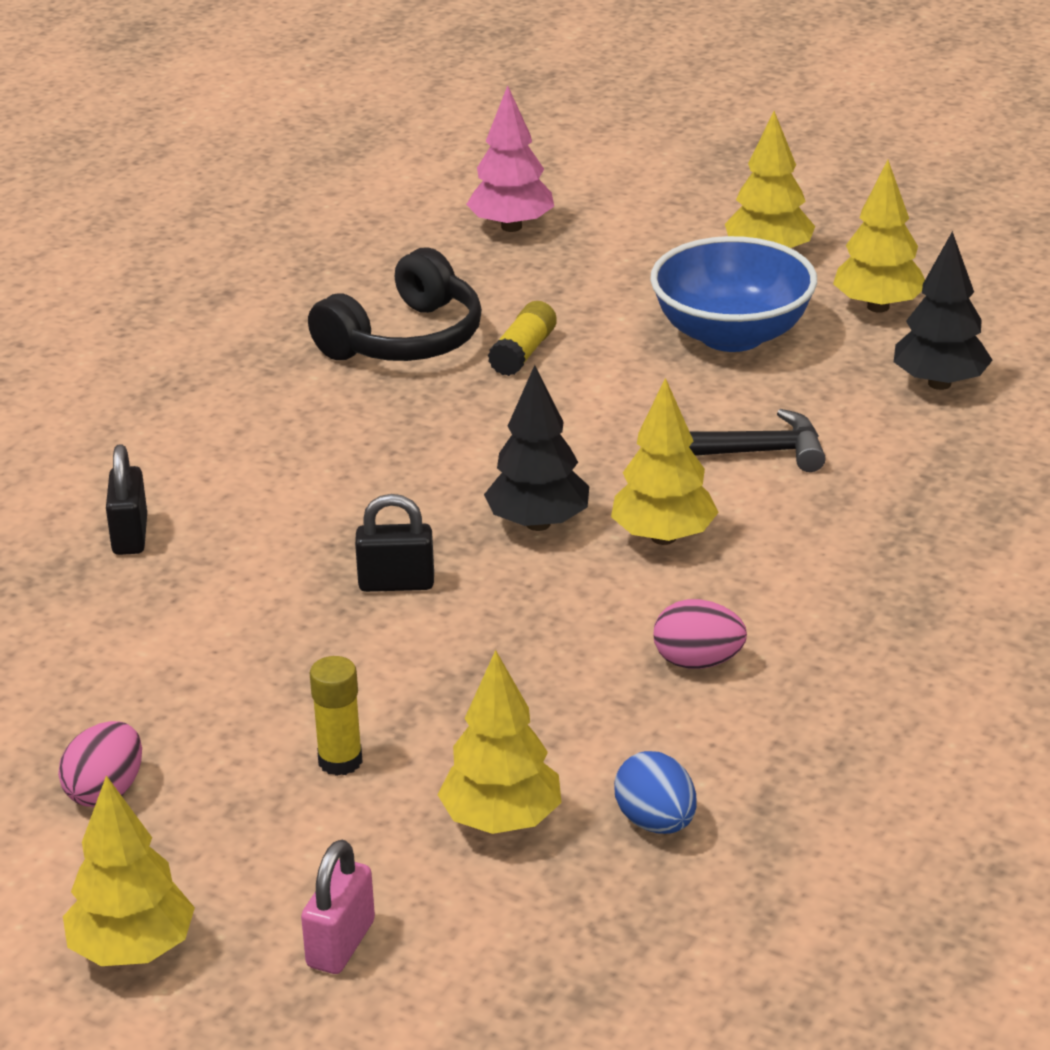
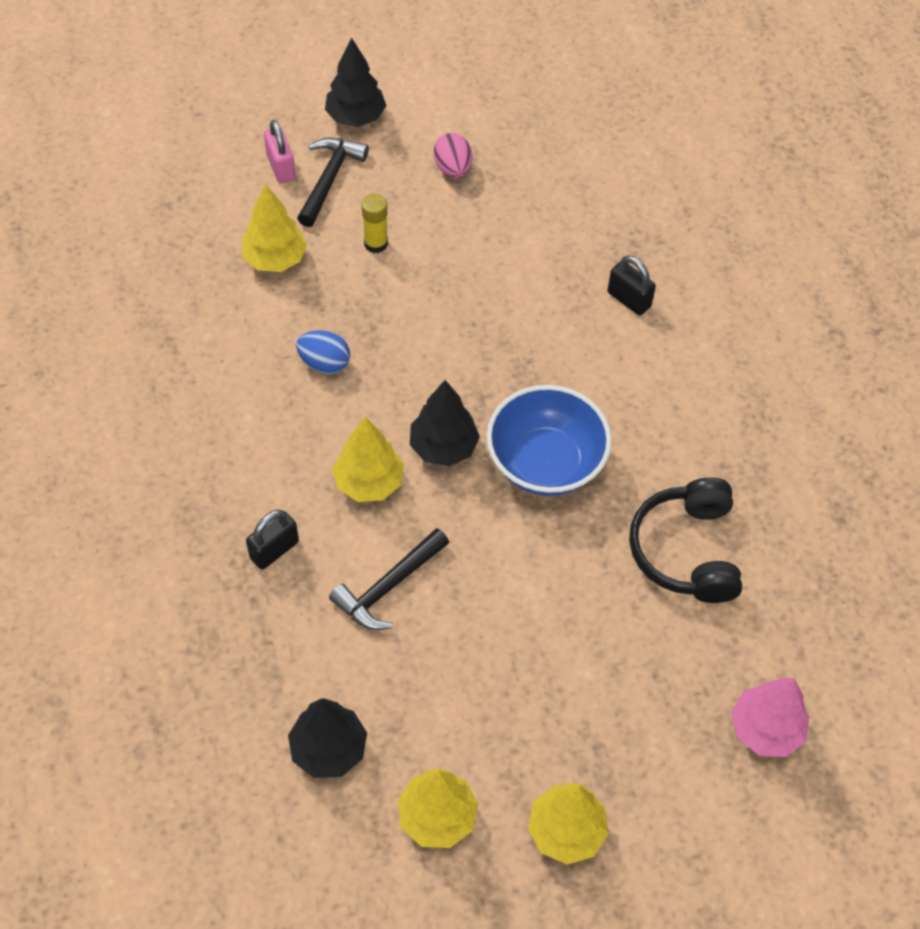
camera: 135 degrees right, 25 degrees up
(132, 950) = (356, 117): yellow tree -> black tree
(293, 882) = (329, 179): none -> black hammer
(396, 583) = (467, 357): black padlock -> black padlock (274, 550)
(523, 353) = (605, 590): yellow glue stick -> none
(656, 822) = (209, 301): blue egg -> blue egg (324, 363)
(698, 662) = (272, 405): pink egg -> none
(732, 335) = (501, 706): blue bowl -> blue bowl (545, 462)

